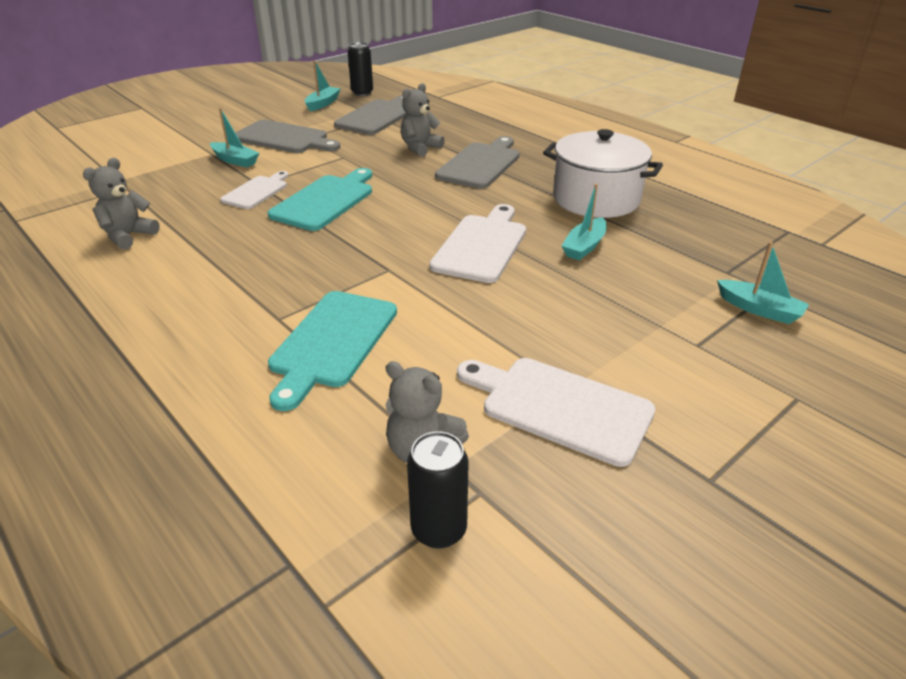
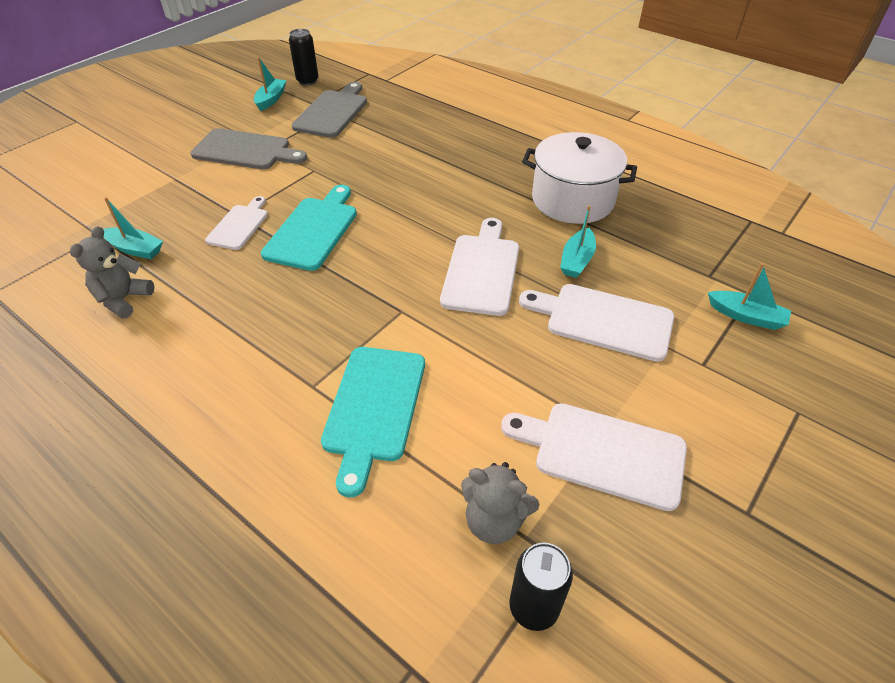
camera: 10 degrees left, 10 degrees up
(235, 160) = (203, 186): turquoise boat -> turquoise boat (135, 249)
(420, 148) = (388, 151): grey teddy bear -> none
(480, 164) = (453, 166): grey cutting board -> none
(597, 297) = (603, 320): none -> white cutting board

